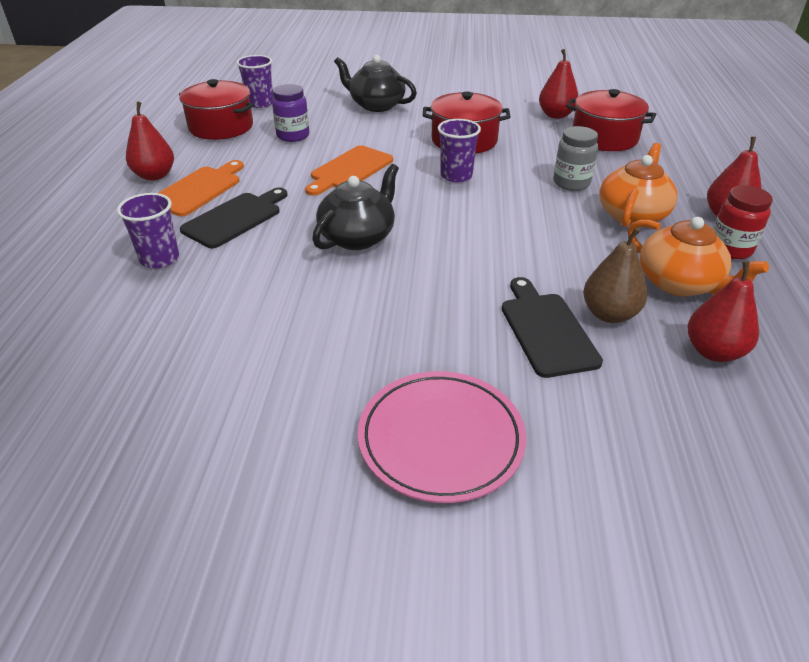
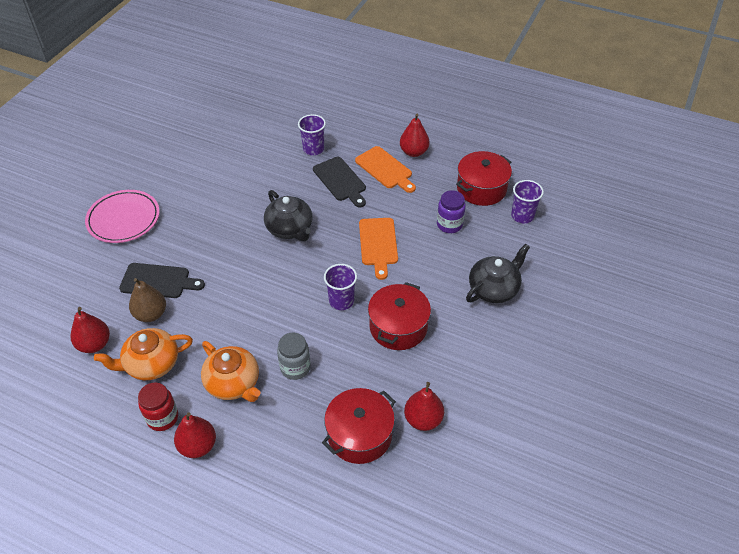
camera: 110 degrees right, 10 degrees up
(349, 170) = (378, 244): orange cutting board -> orange cutting board turned 150 degrees counterclockwise

